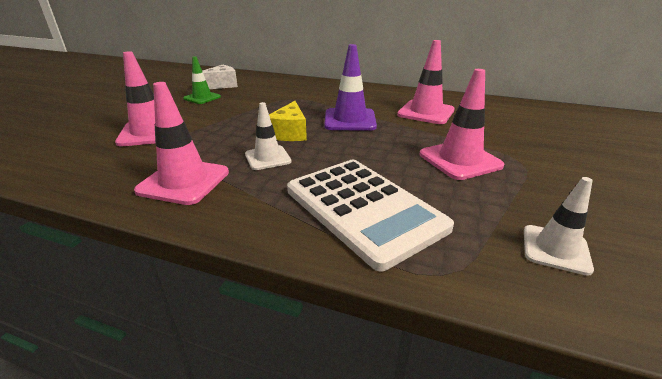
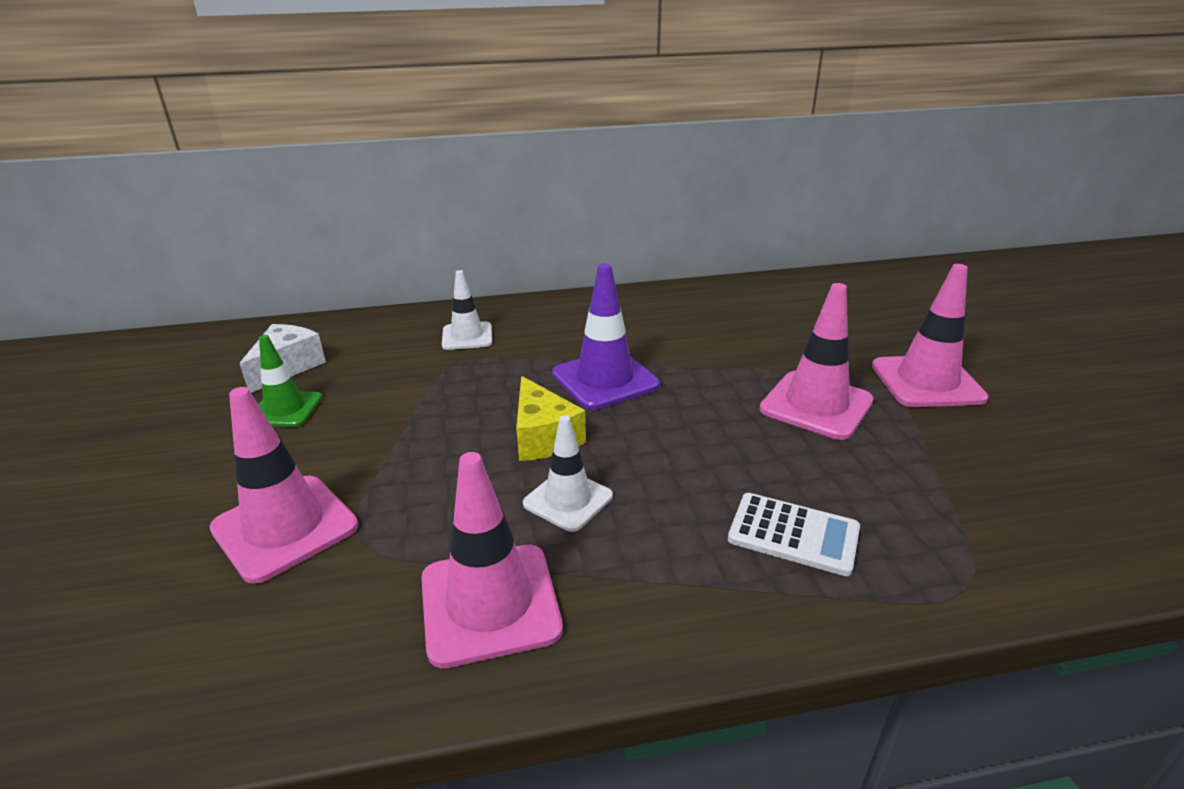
camera: 30 degrees left, 0 degrees up
(363, 209) = (793, 534): white calculator -> white calculator, size x0.52
(426, 112) = (692, 331): pink traffic cone -> pink traffic cone (927, 382)
(555, 249) = (1023, 500): white traffic cone -> white traffic cone (467, 336)

